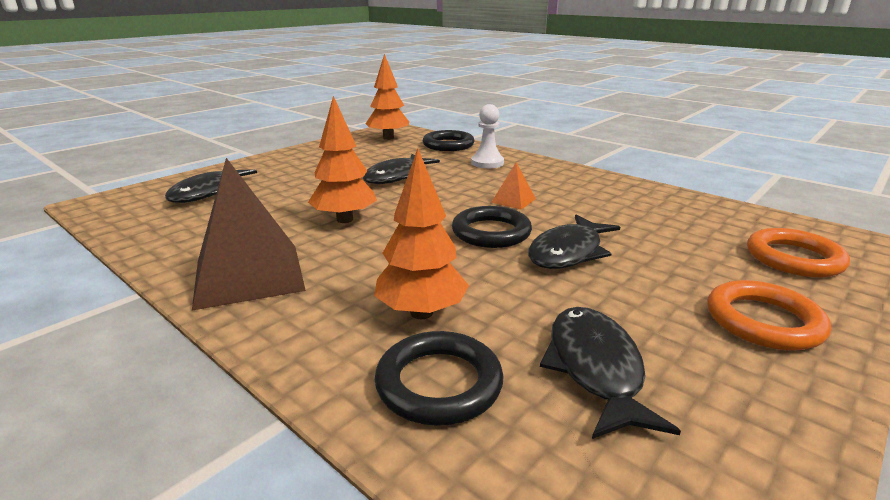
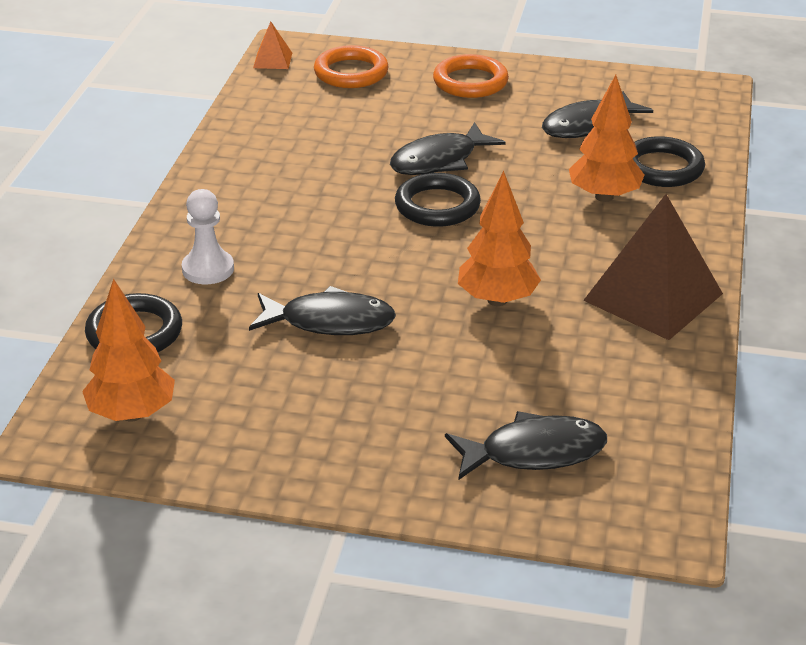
camera: 120 degrees left, 10 degrees up
(513, 200) = (338, 214): orange pyramid -> orange pyramid (272, 60)
(568, 252) = (439, 161): black fish -> black fish turned 135 degrees clockwise

